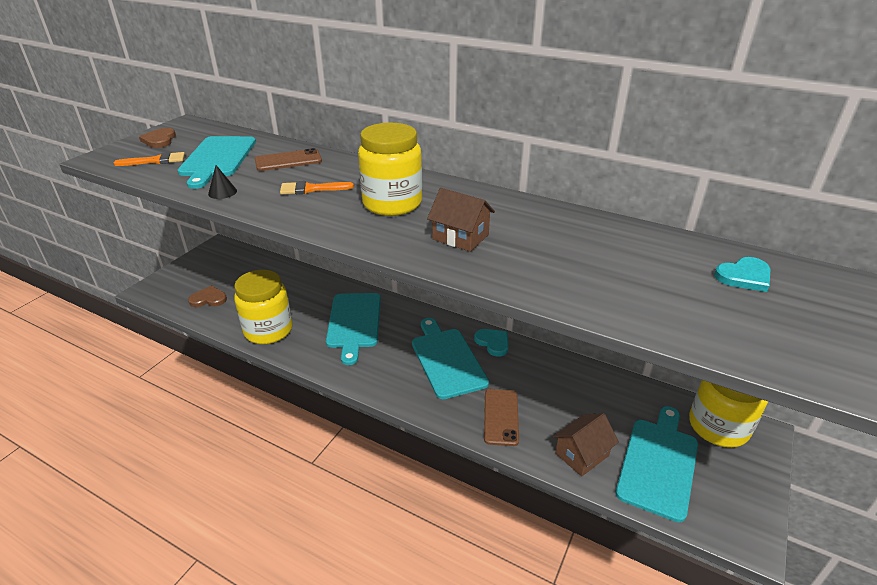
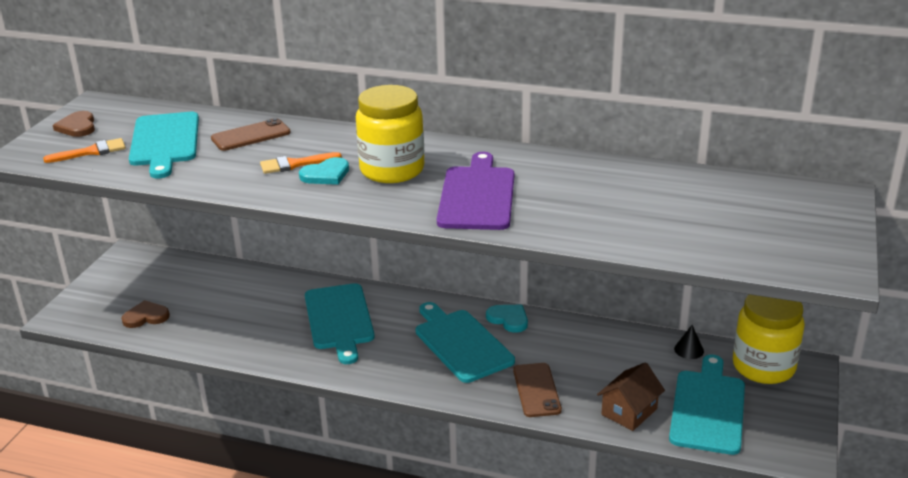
camera: 10 degrees left, 5 degrees down
(222, 192) = (196, 178): black cone -> black cone (689, 350)
(268, 330) = (238, 341): yellow jar -> none
(460, 237) = (477, 195): brown house -> purple cutting board
(744, 276) = (756, 200): turquoise heart -> turquoise heart (326, 174)

